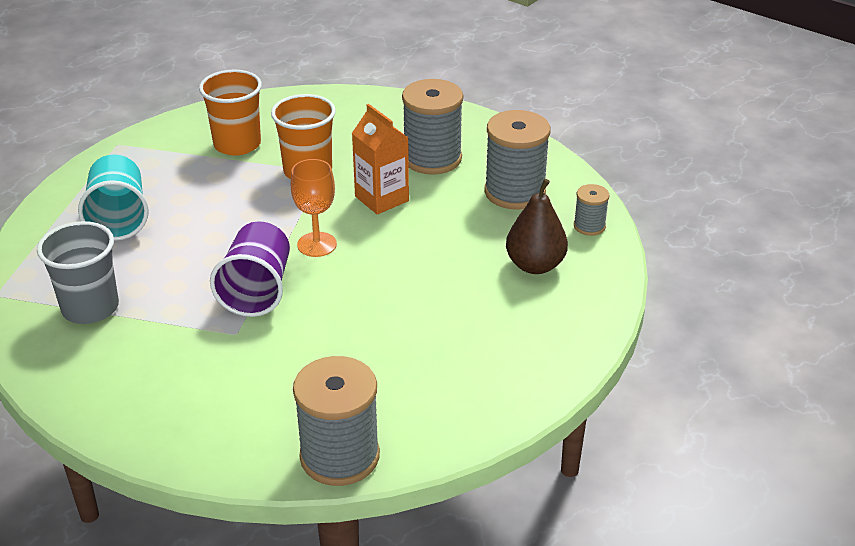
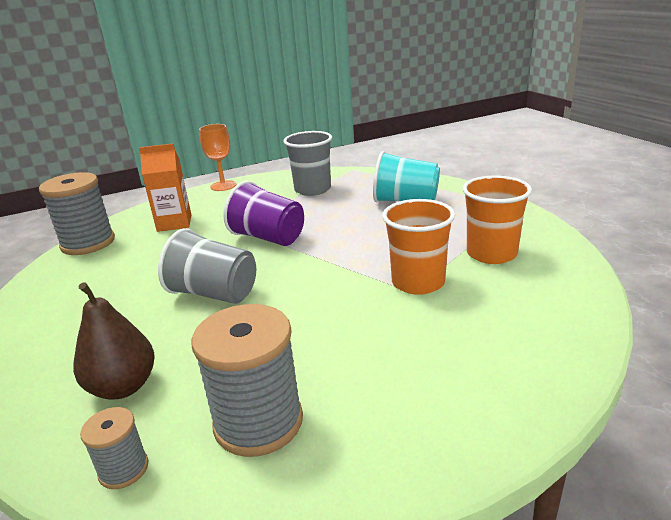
camera: 120 degrees right, 10 degrees down
(317, 244) = (296, 268): orange goblet -> orange goblet (223, 186)
(381, 199) = (334, 315): orange carton -> orange carton (174, 223)
(390, 278) = (214, 294): none -> grey cup
(432, 158) = (387, 371): grey spool -> none

